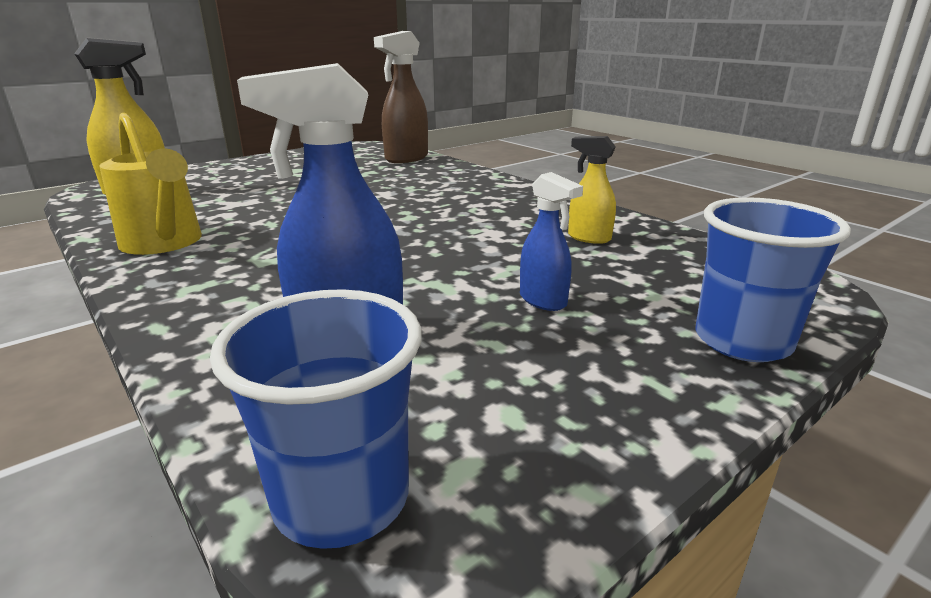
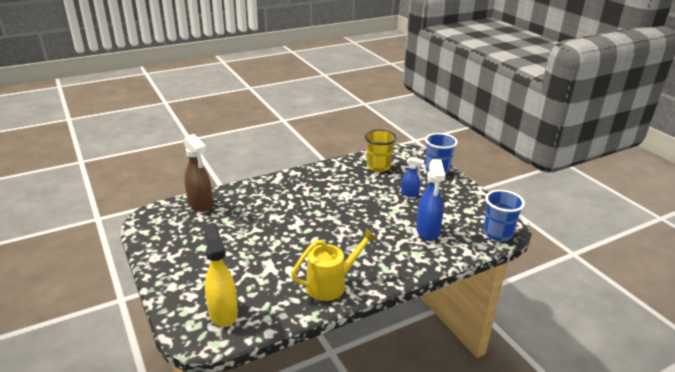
camera: 80 degrees left, 5 degrees up
(543, 301) = (410, 194): blue spray bottle -> blue spray bottle turned 45 degrees clockwise
(588, 238) = (358, 175): yellow spray bottle -> none
(655, 255) = (378, 166): none -> yellow cup

